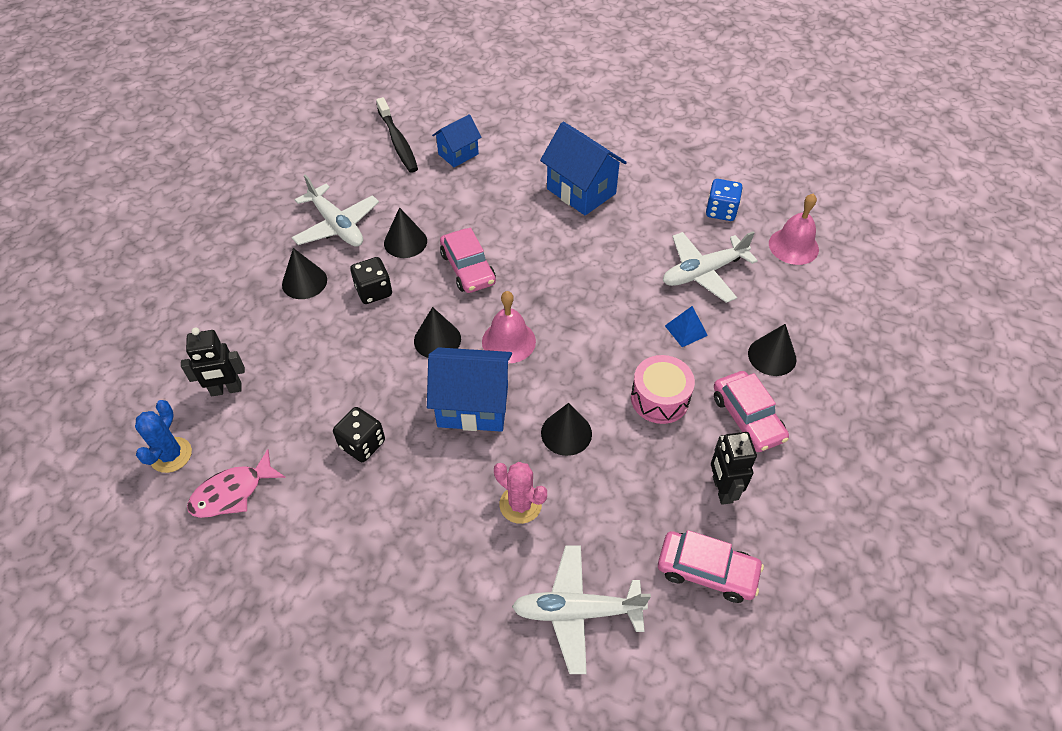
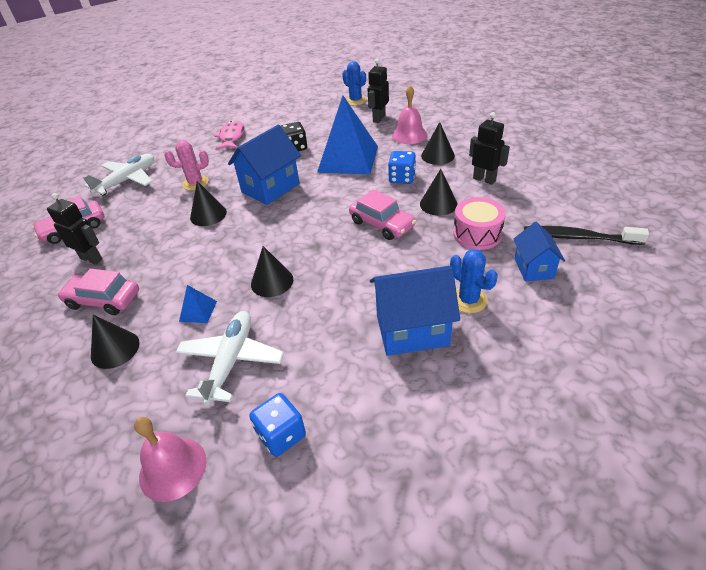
camera: 130 degrees right, 10 degrees down
(232, 492) = (315, 111): pink fish -> pink fish (232, 137)
(337, 225) = (484, 179): white plane -> black robot
(359, 364) = (348, 159): none -> blue pyramid
(374, 291) = (402, 178): black dice -> blue dice
(437, 340) = (333, 190): black cone -> black cone (272, 281)
(468, 268) = (382, 224): pink car -> pink car turned 150 degrees counterclockwise
(508, 341) = (297, 218): pink bell -> pink bell (409, 135)
(524, 175) = (468, 300): none -> blue cactus
(660, 398) = (173, 265): pink drum -> pink drum (477, 234)

